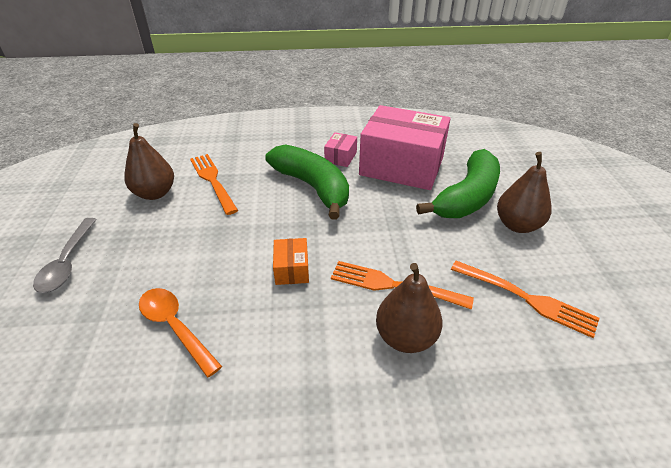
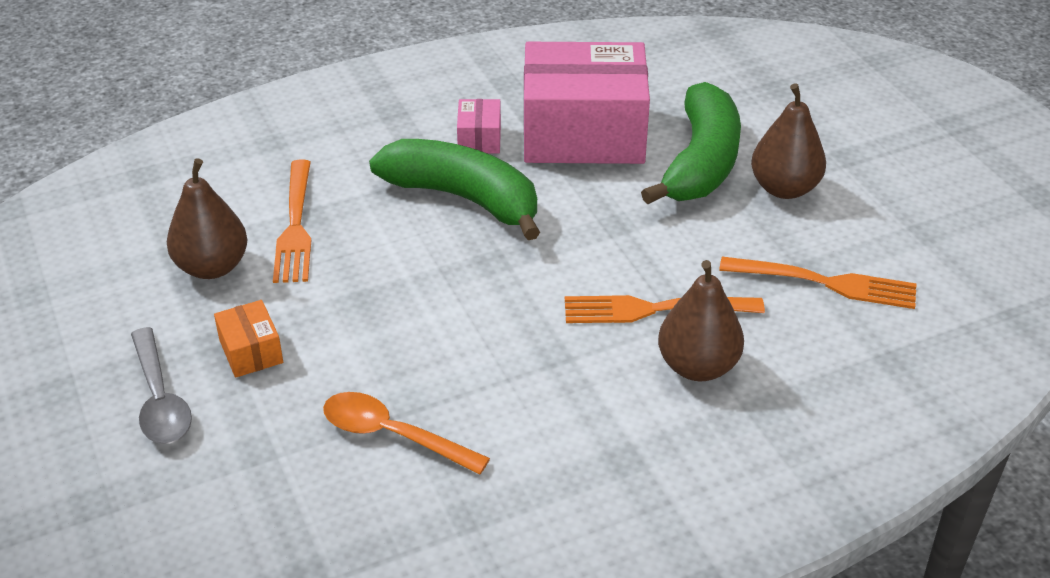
camera: 20 degrees left, 0 degrees up
(213, 181) = (295, 225): orange fork -> orange fork turned 135 degrees counterclockwise
(292, 269) = (505, 324): orange box -> orange box (251, 351)

